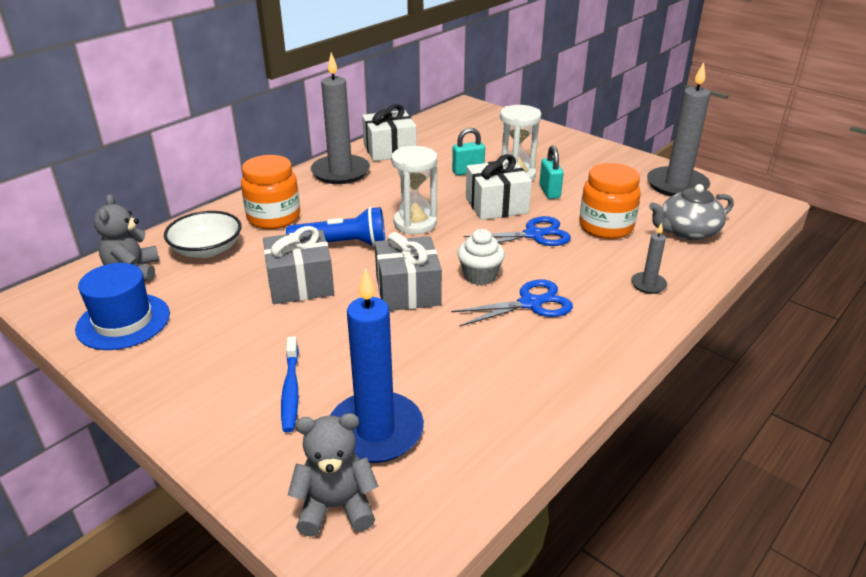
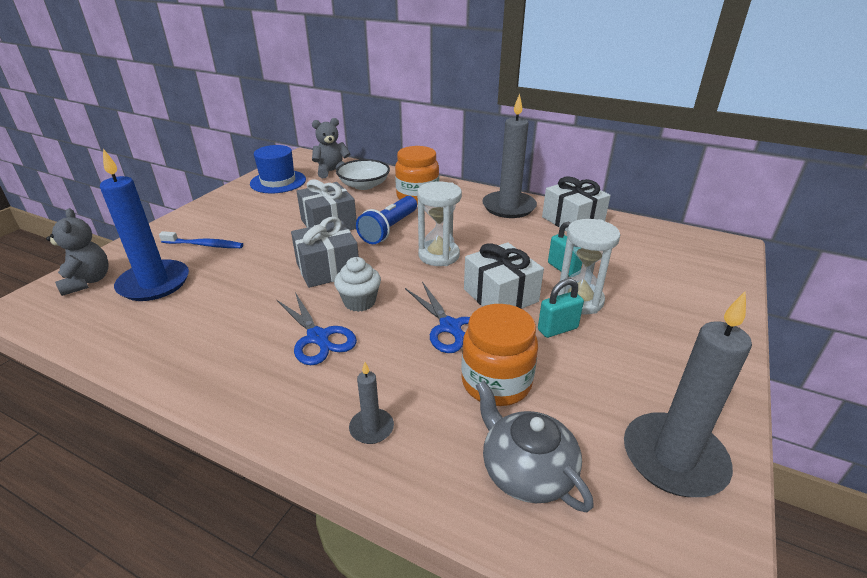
camera: 75 degrees right, 0 degrees up
(291, 390) = (204, 245): blue toothbrush -> blue toothbrush turned 150 degrees counterclockwise
(342, 244) = (389, 229): blue flashlight -> blue flashlight turned 45 degrees clockwise

